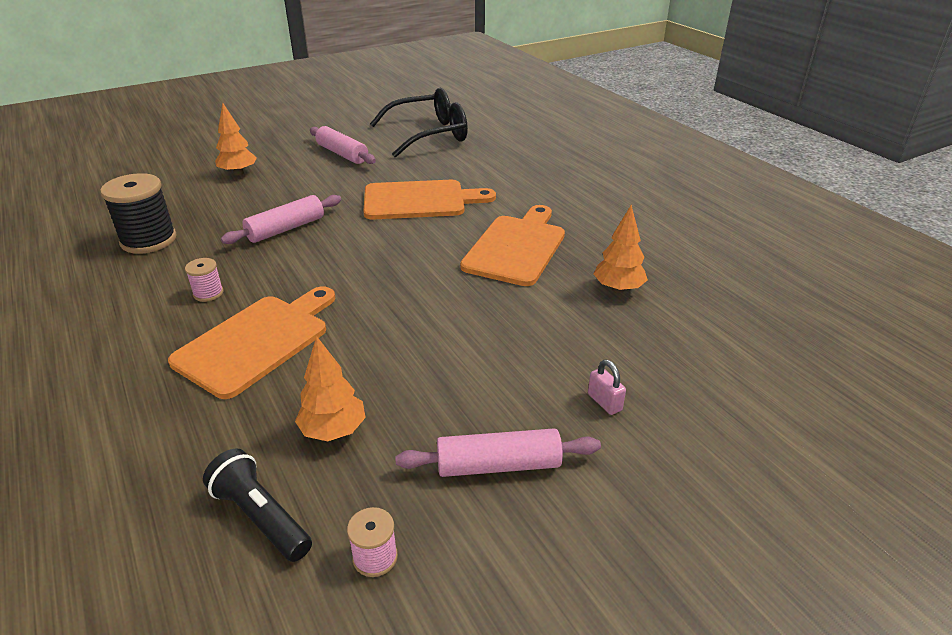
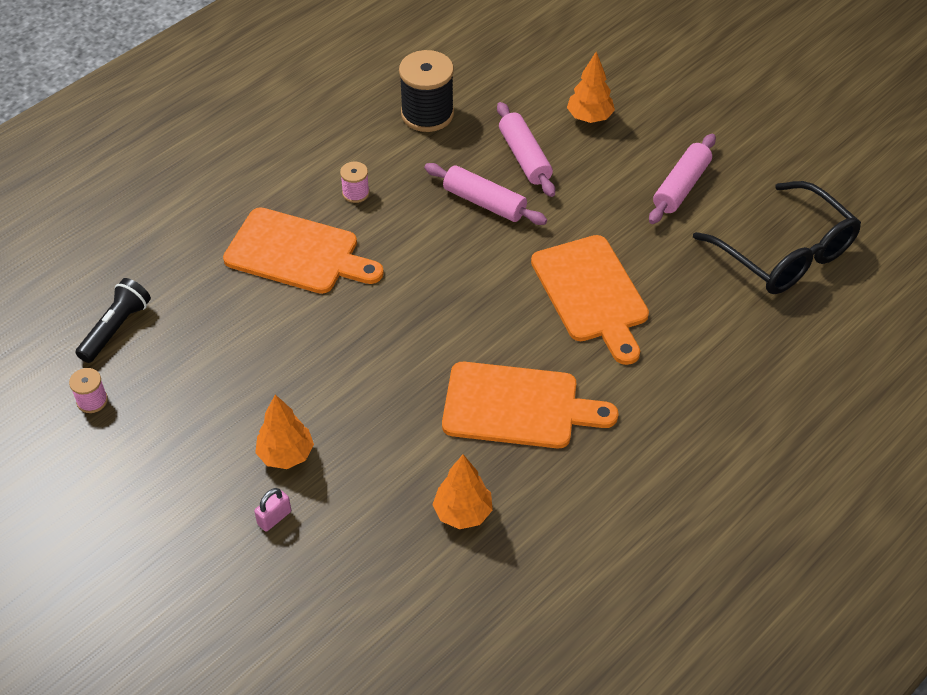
camera: 75 degrees right, 15 degrees up
(333, 430) = (203, 340): orange tree -> orange tree (286, 455)
(498, 465) = (186, 453): pink rolling pin -> pink rolling pin (524, 157)

